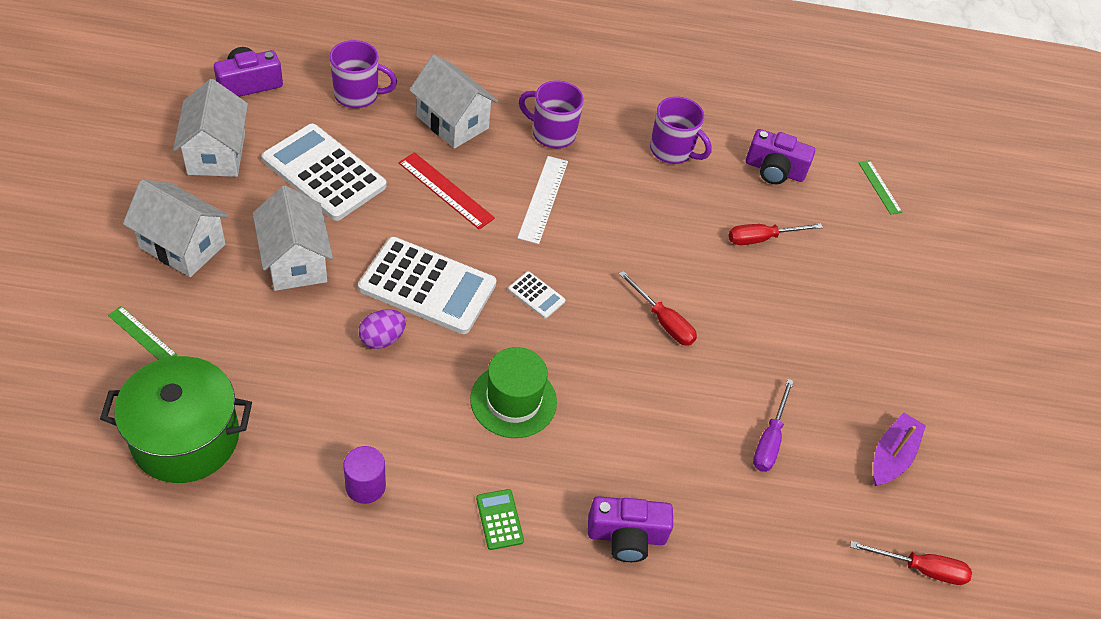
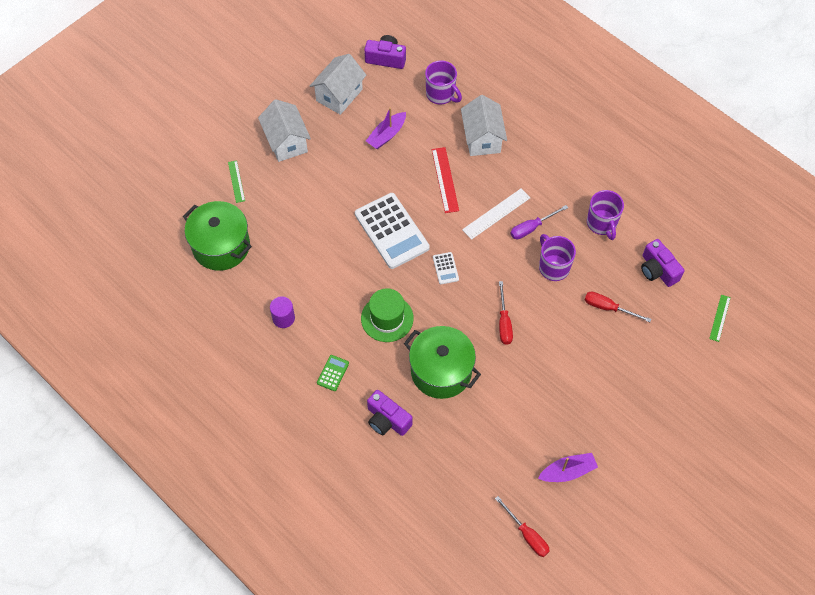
camera: 45 degrees right, 10 degrees up
(295, 261) = (335, 180): white house -> none
(324, 173) = (386, 135): white calculator -> purple boat
(382, 339) = (347, 247): purple egg -> none
(552, 134) = (536, 175): purple mug -> purple mug (553, 267)
(640, 427) = (441, 371): none -> green pot
(769, 439) = (505, 420): purple screwdriver -> purple screwdriver (532, 227)

